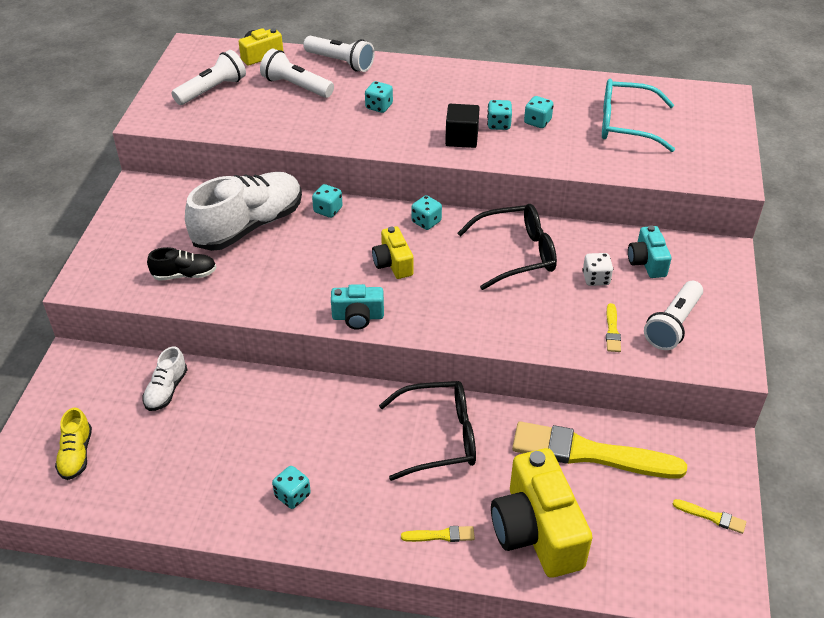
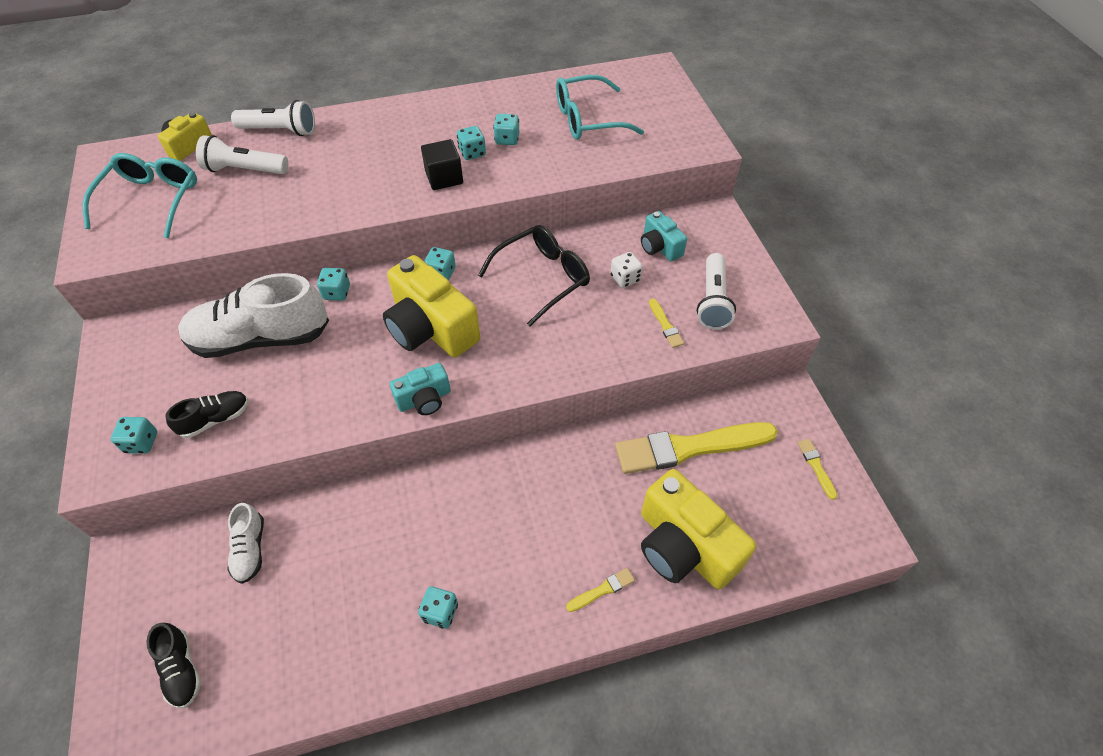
camera: 25 degrees left, 10 degrees up
(76, 454) = (181, 669): yellow shoe -> black shoe
(212, 90) = (152, 200): white flashlight -> turquoise glasses
(249, 226) = (261, 338): white shoe -> white shoe turned 120 degrees counterclockwise
(379, 107) = (344, 168): turquoise dice -> turquoise dice (141, 442)
(393, 263) = (431, 328): yellow camera -> yellow camera, size x1.90
(439, 437) = (551, 487): black glasses -> none
(711, 517) = (816, 466): yellow brush -> yellow brush turned 105 degrees counterclockwise

